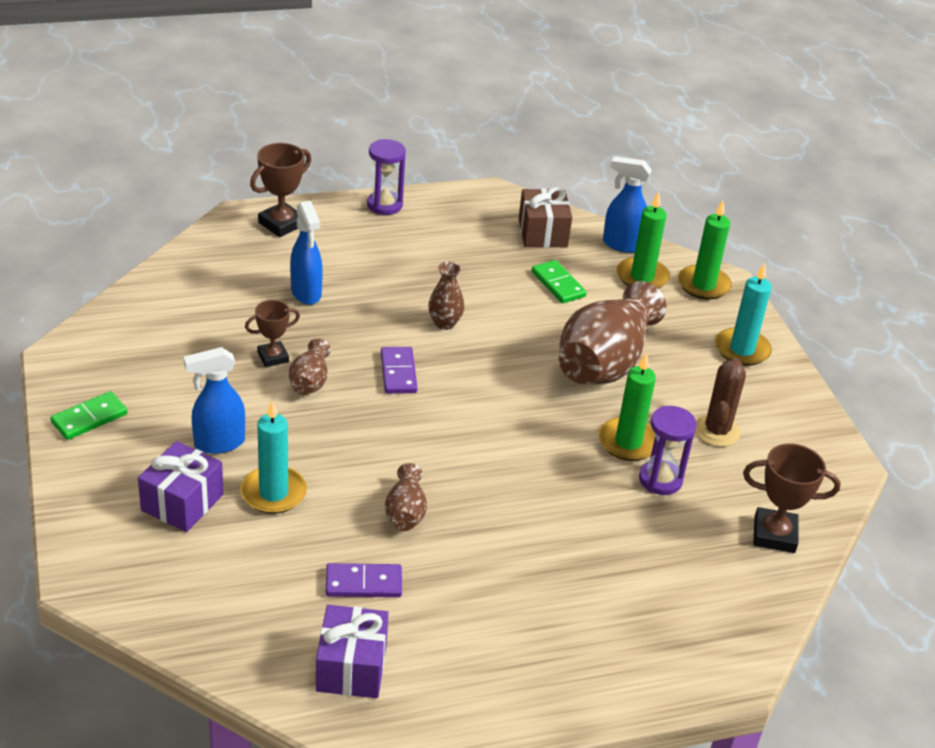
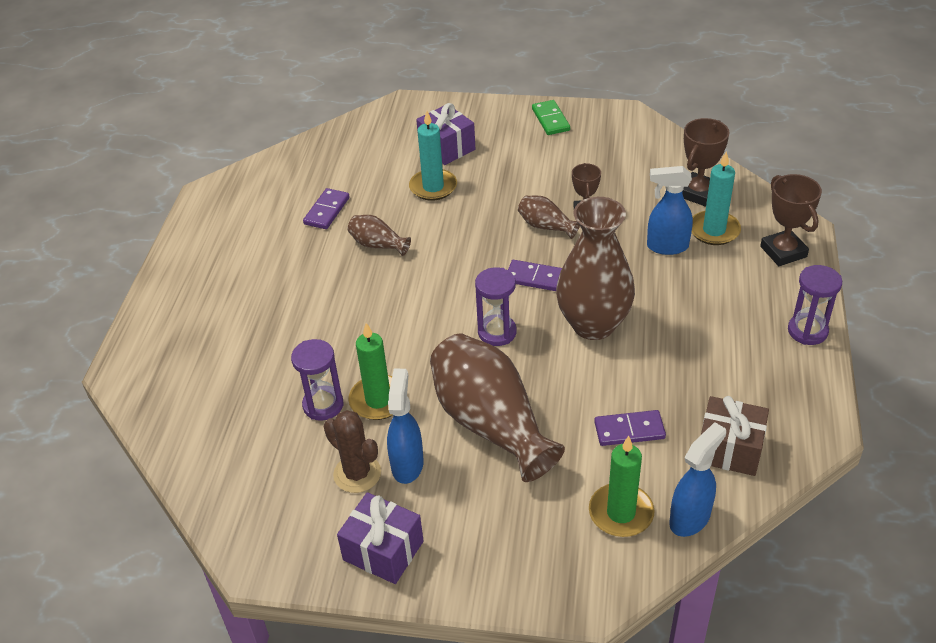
camera: 120 degrees right, 5 degrees up
(218, 443) = (496, 171): blue spray bottle -> blue spray bottle (407, 464)
(351, 667) = (265, 192): purple gift -> purple gift (383, 550)
(444, 323) = (593, 324): brown vase -> brown vase, size x2.16
(491, 383) = (497, 332): none -> purple hourglass
(558, 284) = (629, 430): green domino -> purple domino
(703, 285) = (588, 570): green candle -> none
(742, 349) = (462, 554): turquoise candle -> turquoise candle (714, 230)
(774, 535) = (217, 459): brown trophy -> brown trophy (698, 193)

